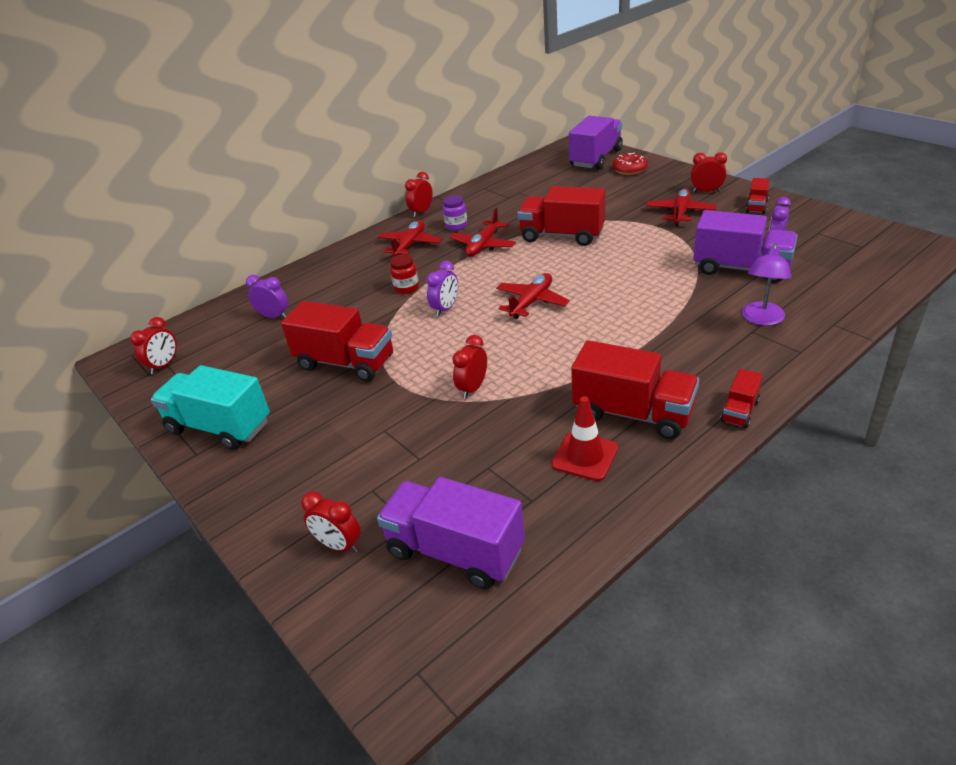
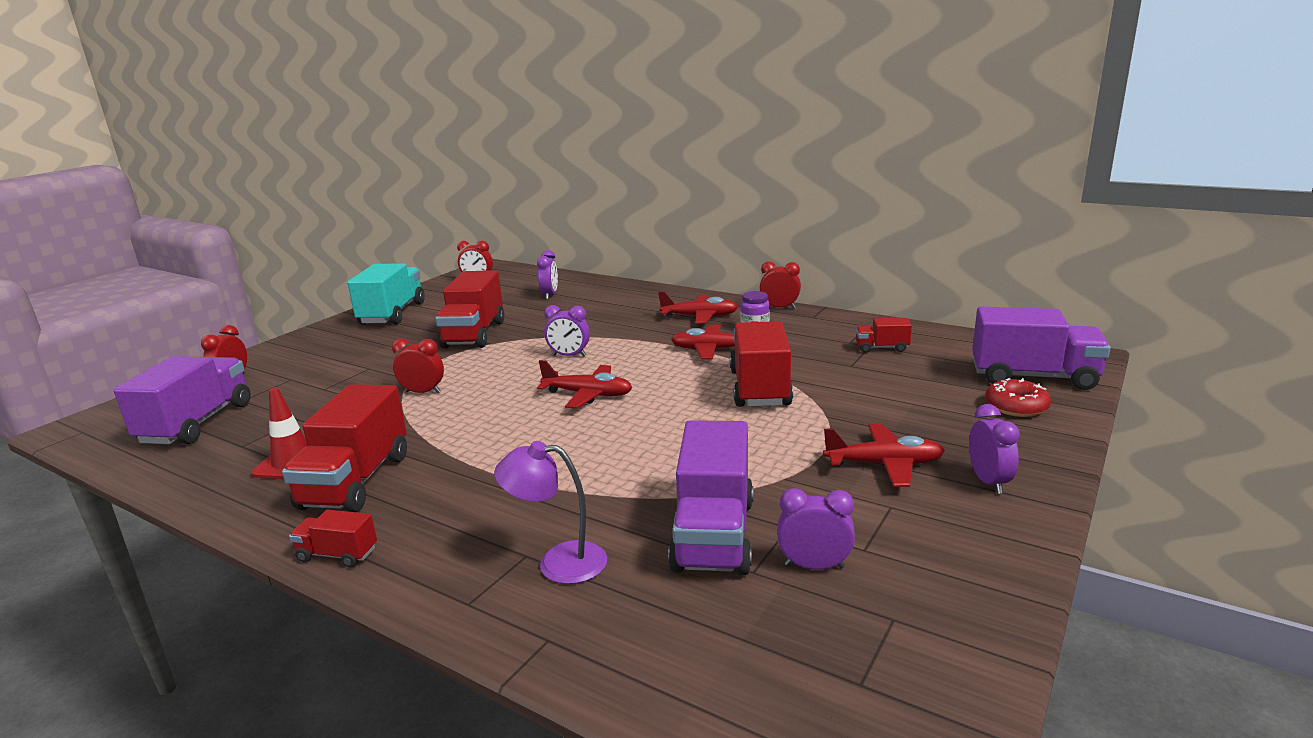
camera: 70 degrees right, 15 degrees down
(406, 288) = (608, 332): red jar -> none
(706, 191) = (988, 481): red clock -> purple clock
(756, 206) = (963, 538): red truck -> red truck (882, 348)

